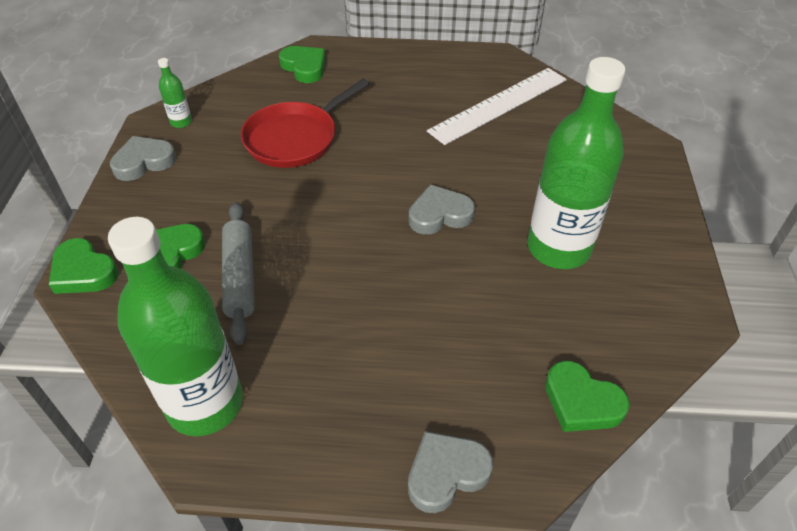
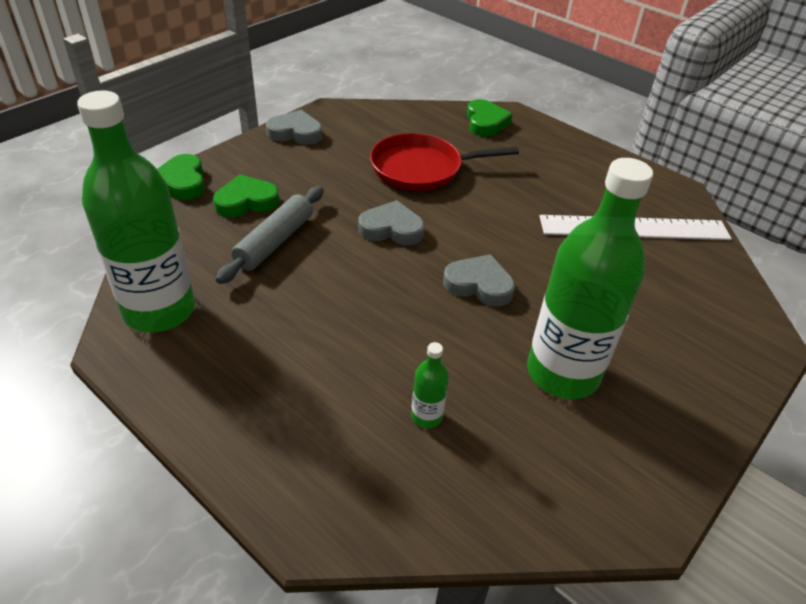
camera: 35 degrees right, 5 degrees down
(181, 122) = (349, 119): green bottle -> green bottle (426, 416)
(446, 473) = (264, 479): grey heart -> grey heart (391, 229)
(581, 402) = (441, 511): green heart -> none

